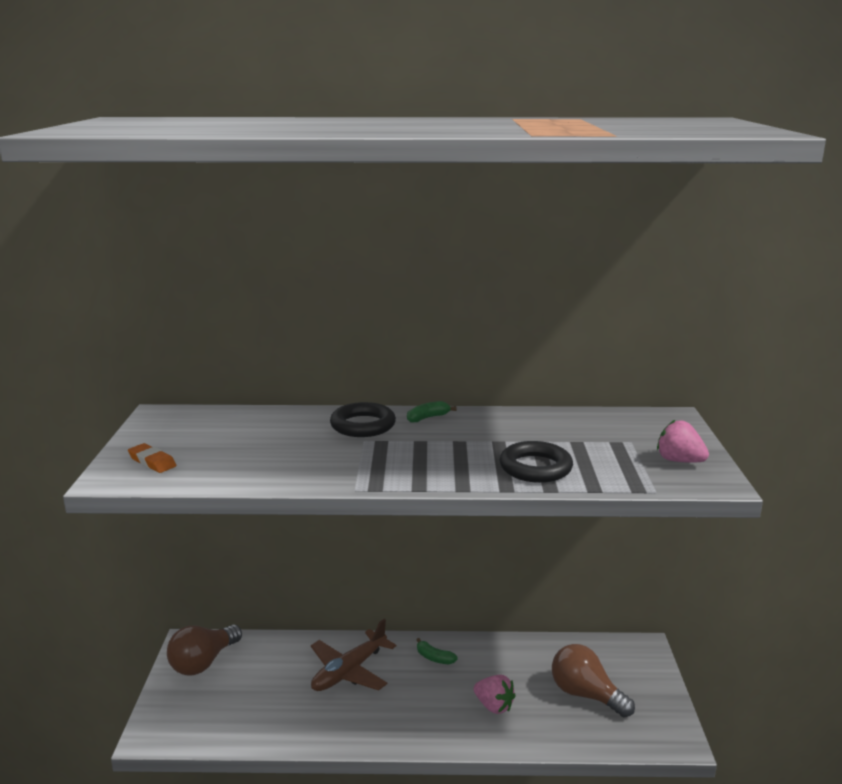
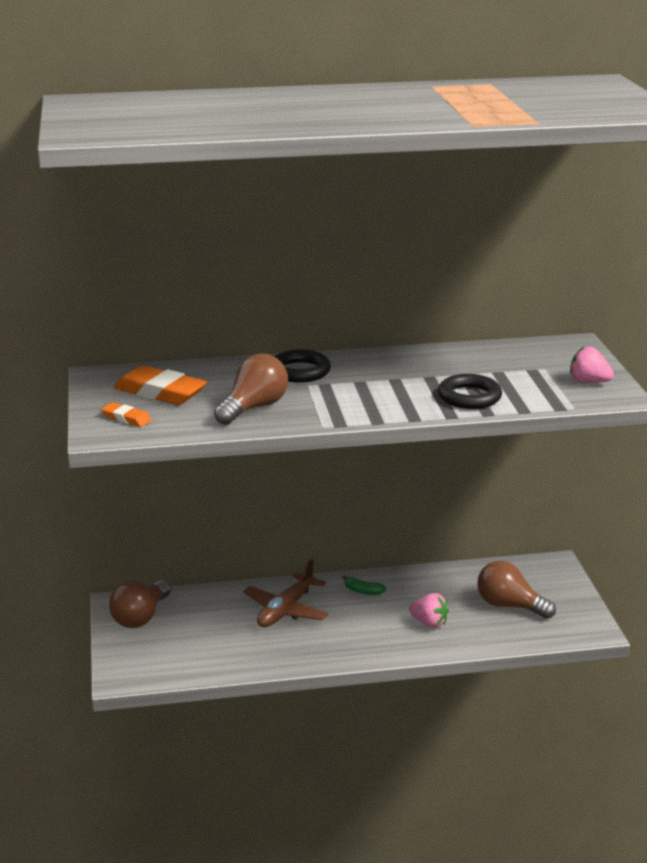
camera: 10 degrees left, 5 degrees up
(207, 436) = (160, 392): none -> orange eraser
(292, 461) = (254, 408): none -> brown light bulb
(428, 418) = (356, 360): green banana -> none

